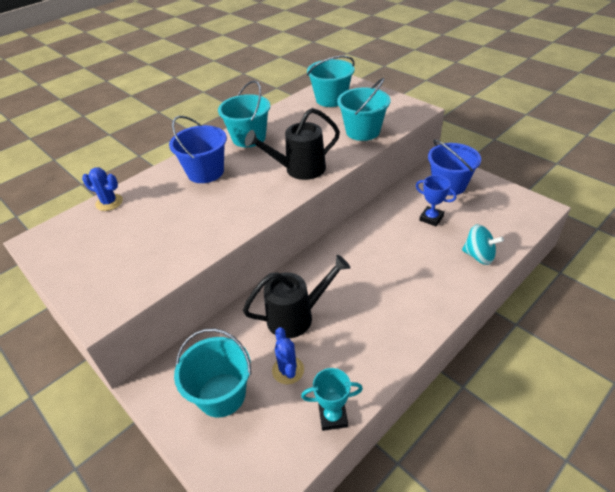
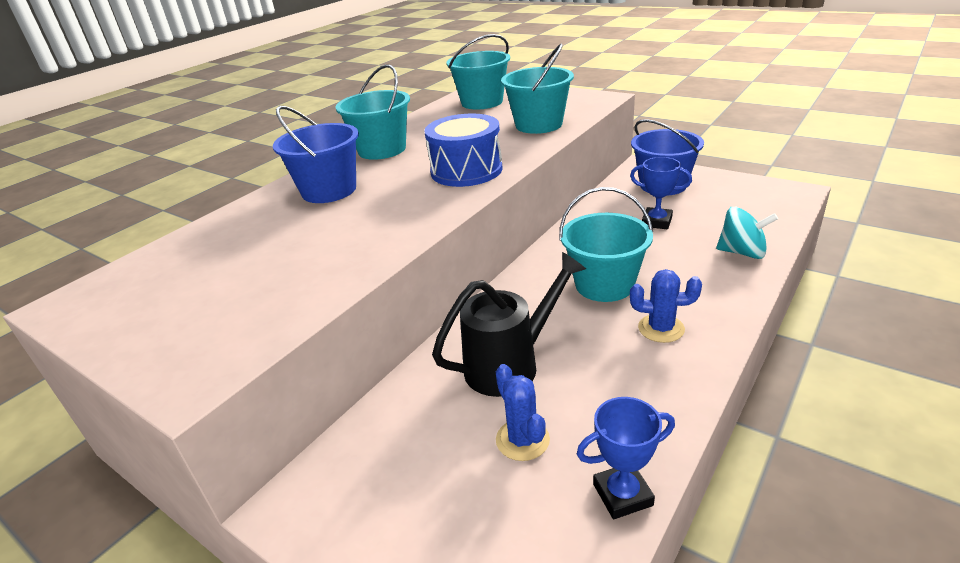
camera: 10 degrees left, 10 degrees down
(109, 202) = (184, 242): blue cactus -> blue cactus (661, 328)
(221, 395) = (421, 497): turquoise bucket -> turquoise bucket (604, 284)
(299, 169) = (466, 170): black watering can -> blue drum
(333, 416) = (622, 494): turquoise trophy -> blue trophy

